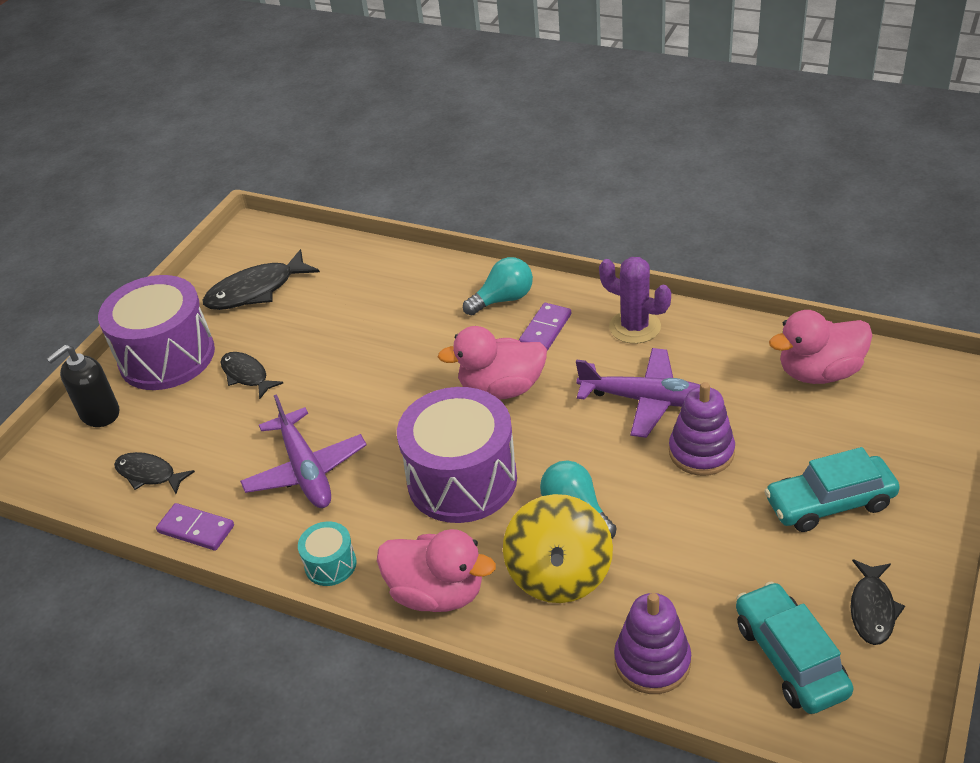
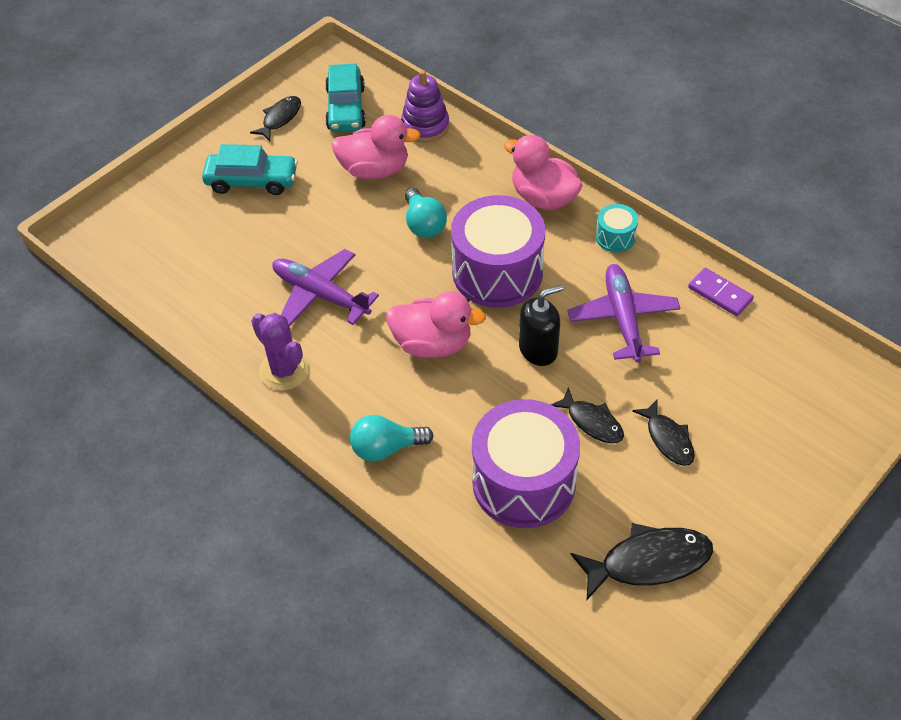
camera: 165 degrees left, 10 degrees up
(99, 413) = (820, 440): black soap dispenser -> black soap dispenser (538, 349)
(149, 474) = (763, 356): black fish -> black fish (592, 422)
(167, 356) = (753, 494): purple drum -> purple drum (523, 482)
(545, 329) = (364, 396): purple domino -> none
(559, 574) = (456, 187): yellow spinning top -> none
(701, 452) = (309, 240): purple stacking toy -> none
(819, 372) = (173, 276): pink duck -> pink duck (375, 170)

